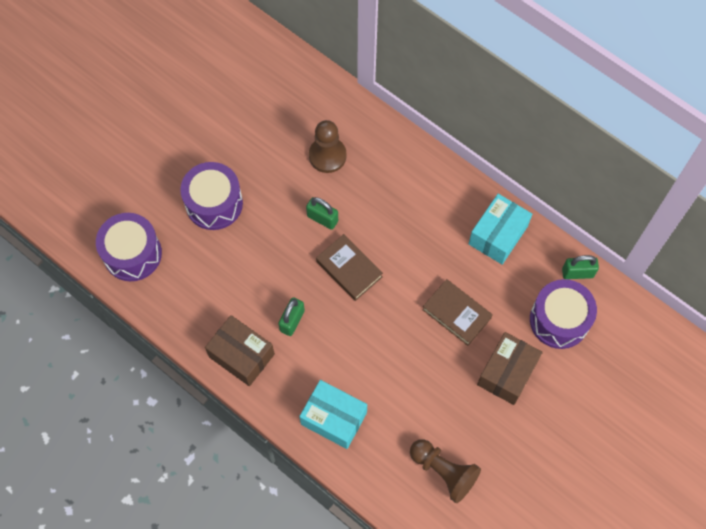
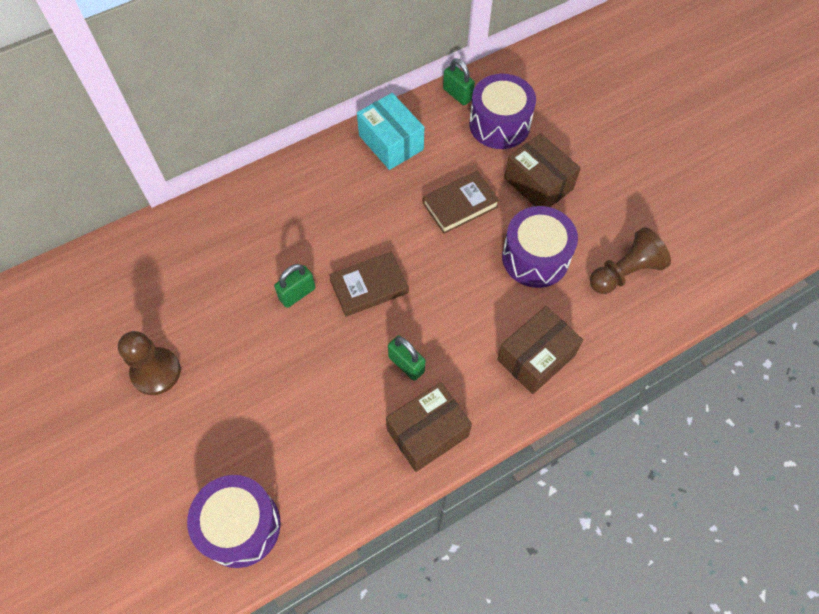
camera: 70 degrees left, 5 degrees down
(214, 203) = (221, 404): purple drum -> purple drum (535, 258)
(327, 156) = (224, 264): brown pawn -> brown pawn (156, 372)
(334, 418) = (536, 357): turquoise box -> brown box
(577, 273) = (457, 94): green padlock -> green padlock turned 60 degrees counterclockwise

